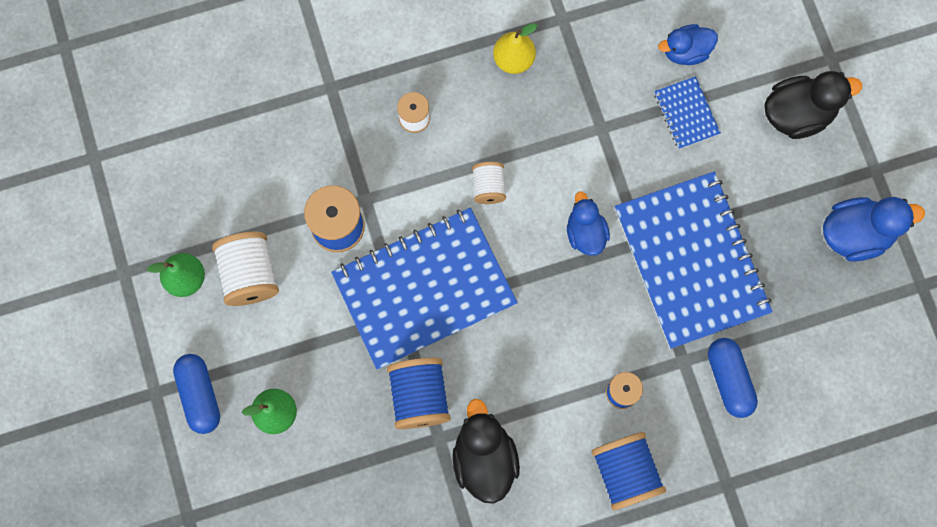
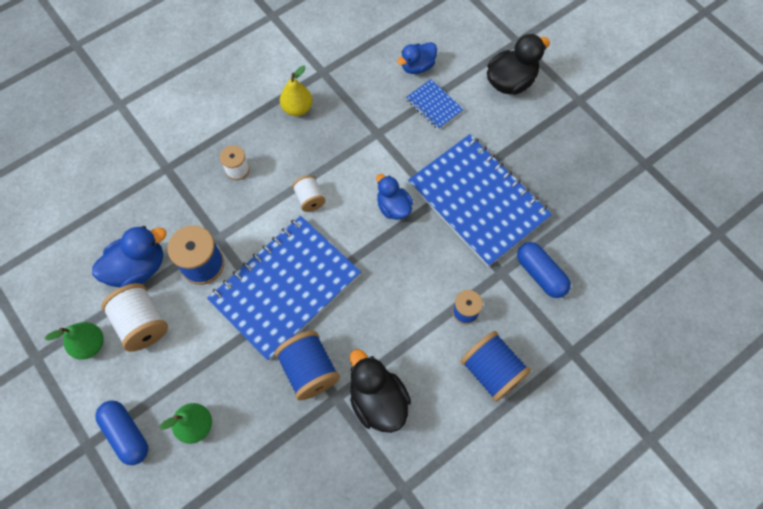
camera: 20 degrees left, 10 degrees down
(855, 234) = (585, 145): blue duck -> blue duck (138, 268)

